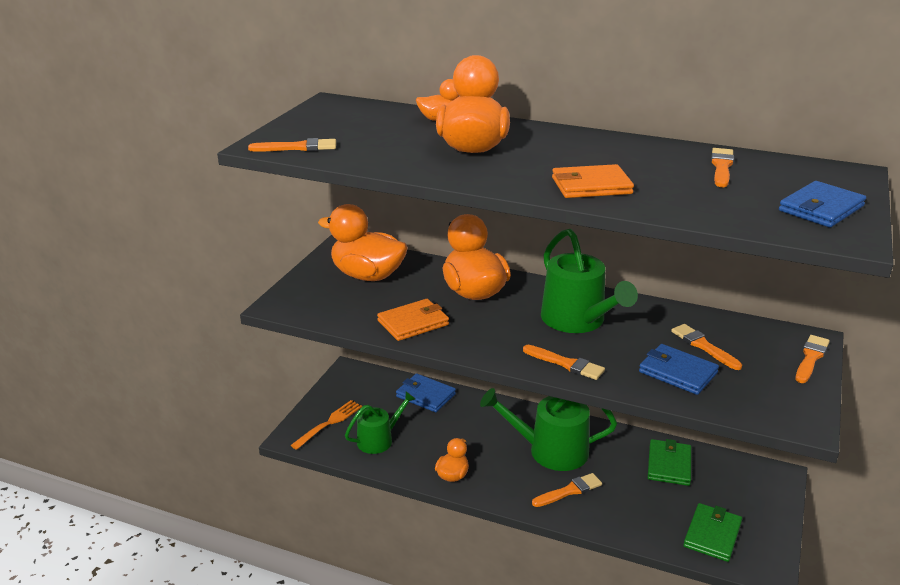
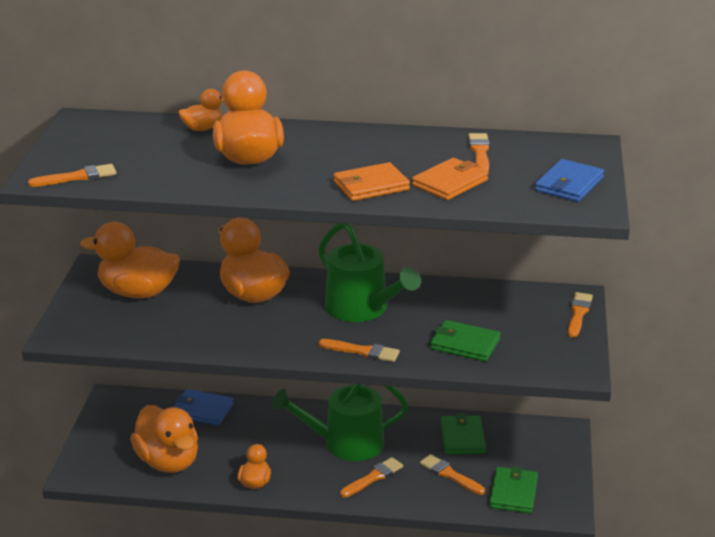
camera: 15 degrees left, 0 degrees up
(329, 423) = (110, 454): orange fork -> none
(379, 440) = (168, 462): green watering can -> orange duck
(413, 323) = (203, 334): orange wallet -> orange wallet (450, 183)
(677, 372) = (465, 344): blue wallet -> green wallet
(703, 346) = (483, 317): orange brush -> orange brush (450, 475)

